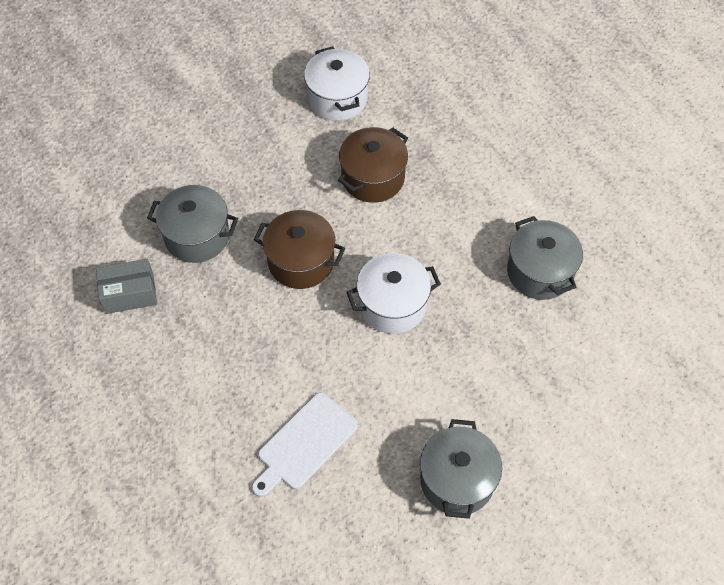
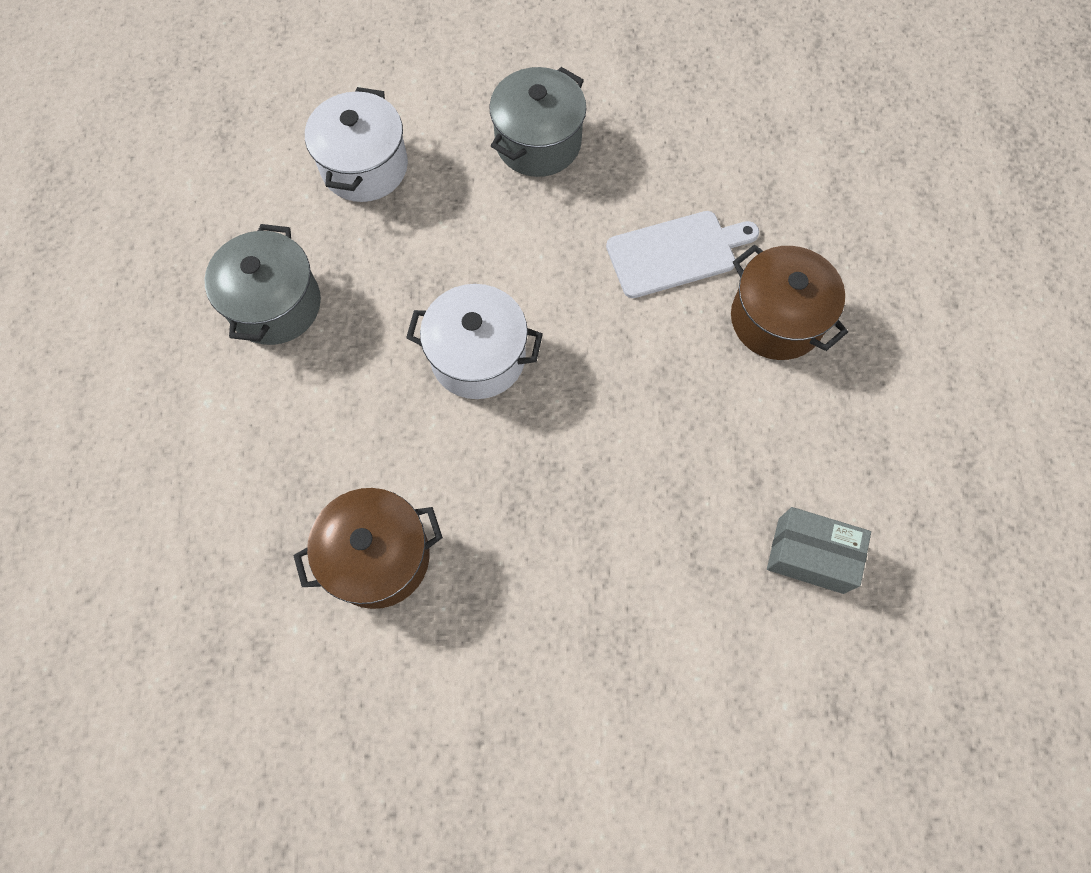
camera: 150 degrees left, 10 degrees up
(197, 236) = (678, 599): grey pot -> none
(301, 261) = (556, 478): brown pot -> brown pot (776, 319)
(337, 98) = (332, 743): white pot -> white pot (364, 167)

